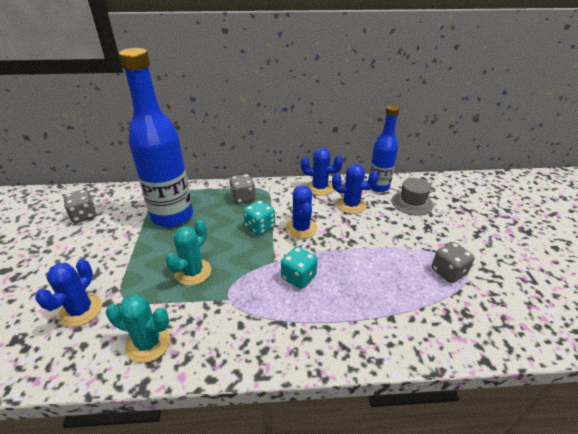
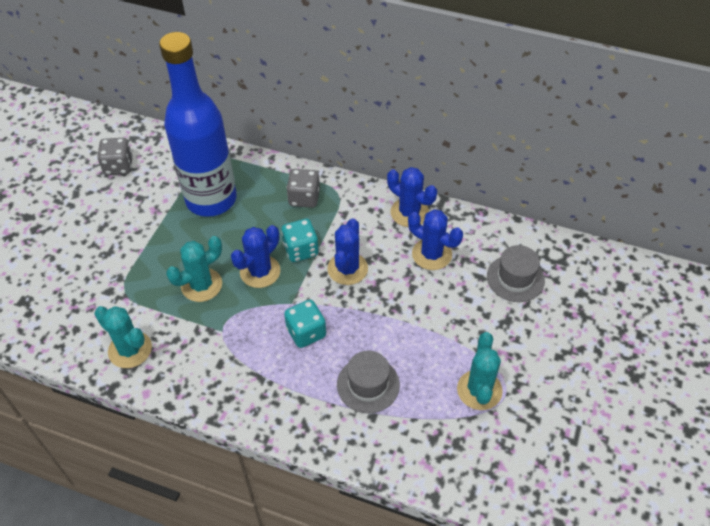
camera: 25 degrees right, 15 degrees up
(81, 310) = (83, 291): blue cactus -> blue cactus (260, 271)
(370, 296) = (368, 385): none -> grey hat
(378, 187) = (489, 237): blue bottle -> none
(448, 272) = (479, 390): grey dice -> turquoise cactus

